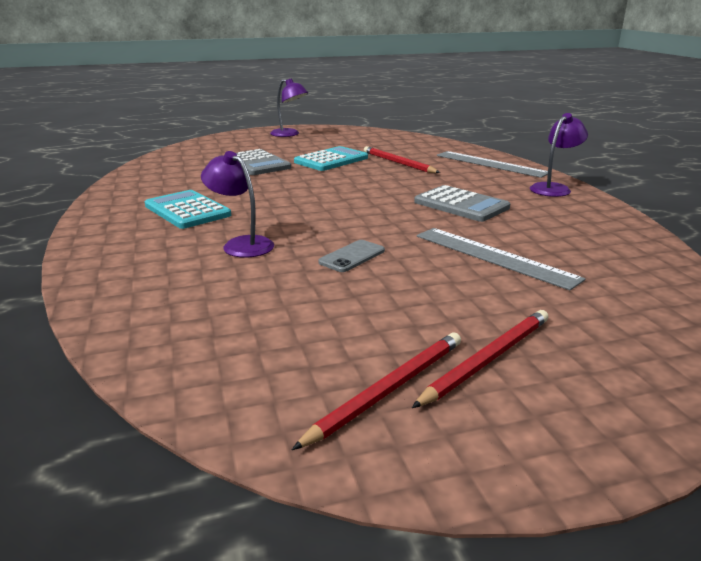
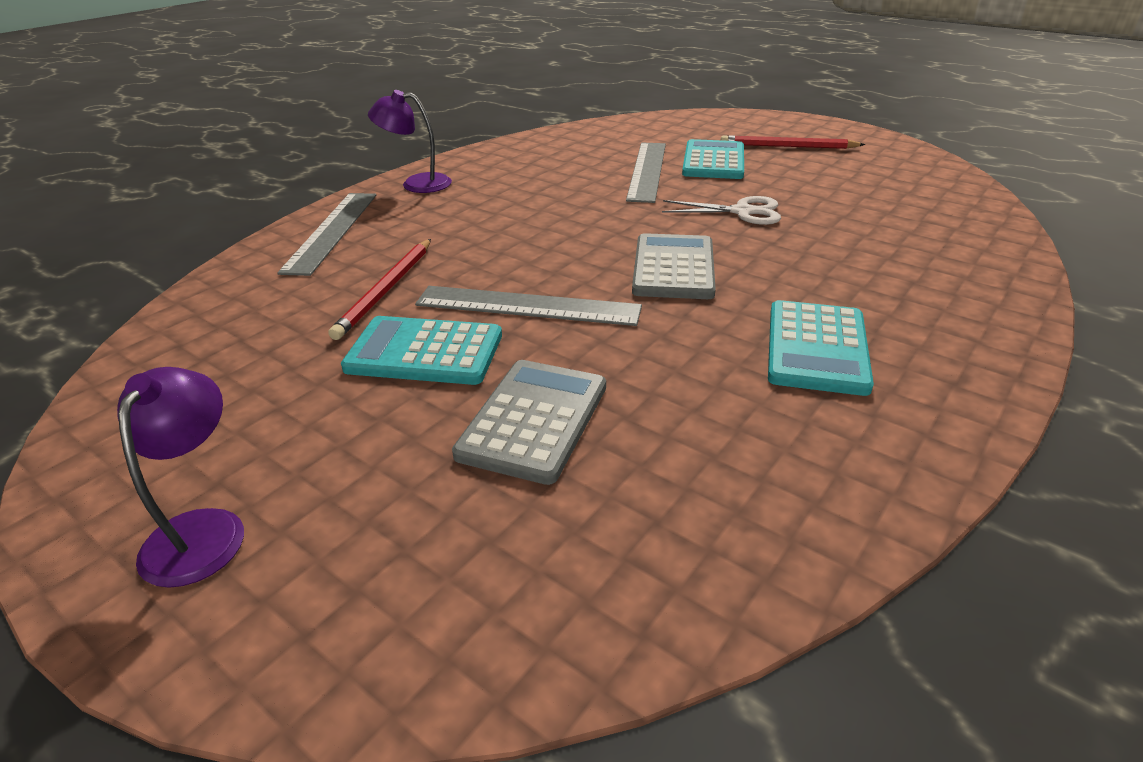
camera: 125 degrees left, 10 degrees up
(241, 244) = (817, 264): purple lamp -> none
(335, 178) = (527, 306): none -> grey ruler
(352, 256) = (742, 212): grey phone -> white scissors
(388, 389) = (859, 157): red pencil -> none
(461, 205) = (535, 208): grey calculator -> grey calculator (673, 268)
(485, 293) = (713, 161): none -> turquoise calculator

